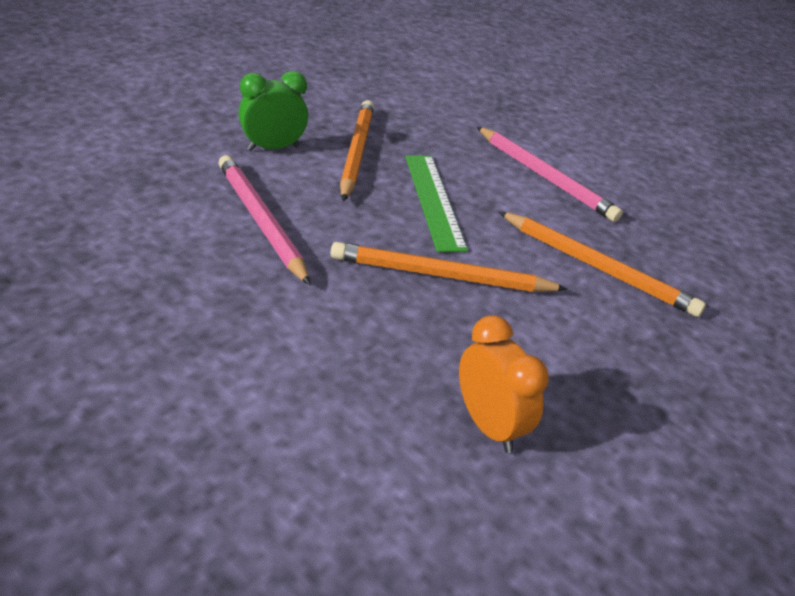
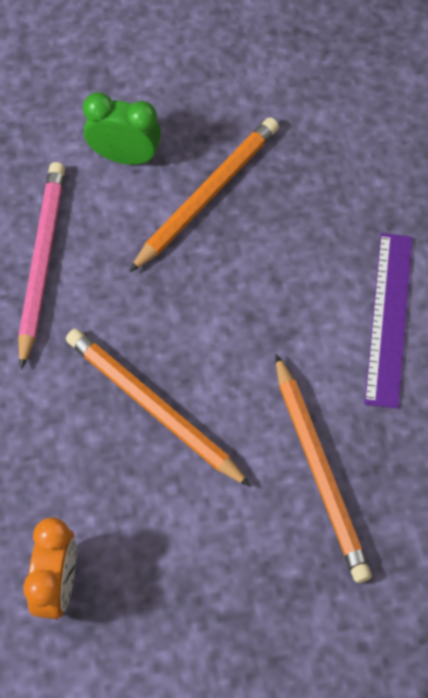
camera: 40 degrees right, 25 degrees up
(433, 200) = (229, 303): green ruler -> none
(544, 177) = (389, 318): pink pencil -> purple ruler

